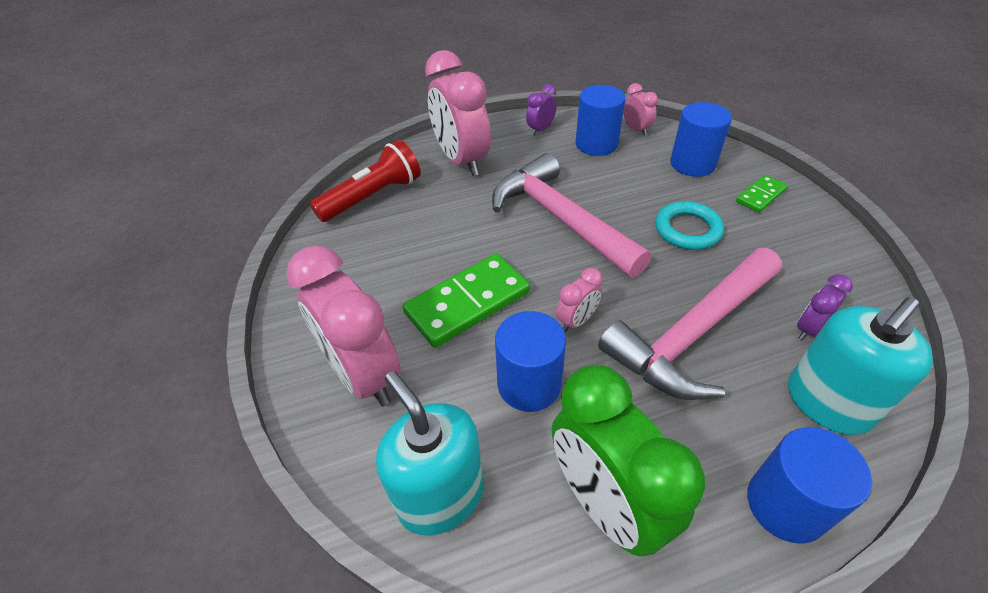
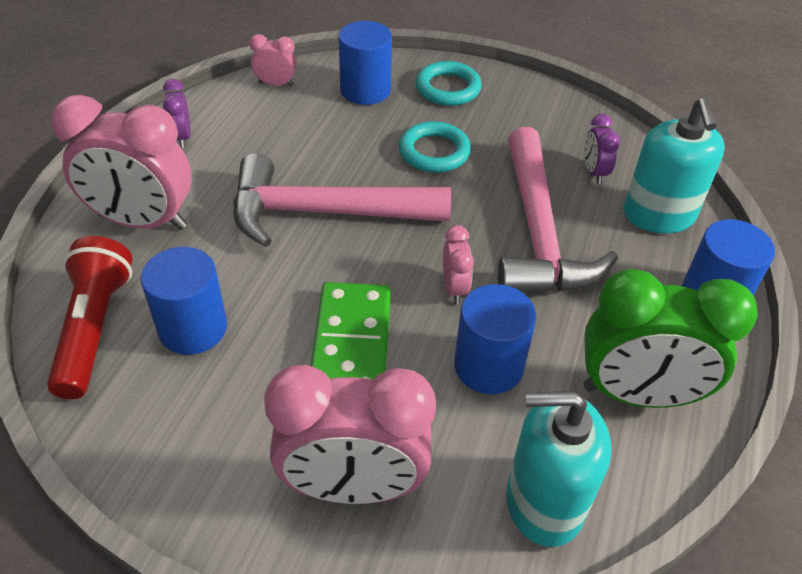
camera: 55 degrees left, 0 degrees up
(596, 144) = (259, 120): blue cylinder -> blue cylinder (193, 328)
(760, 196) = (448, 88): green domino -> turquoise ring

